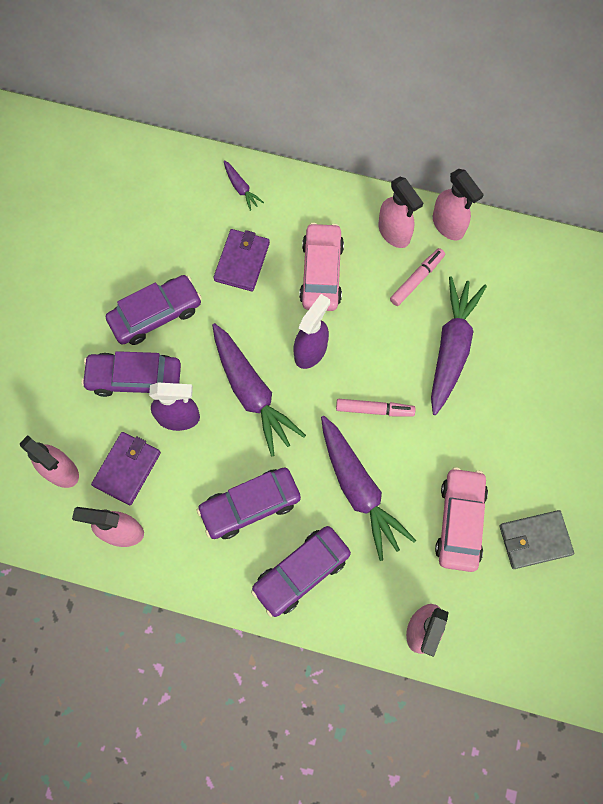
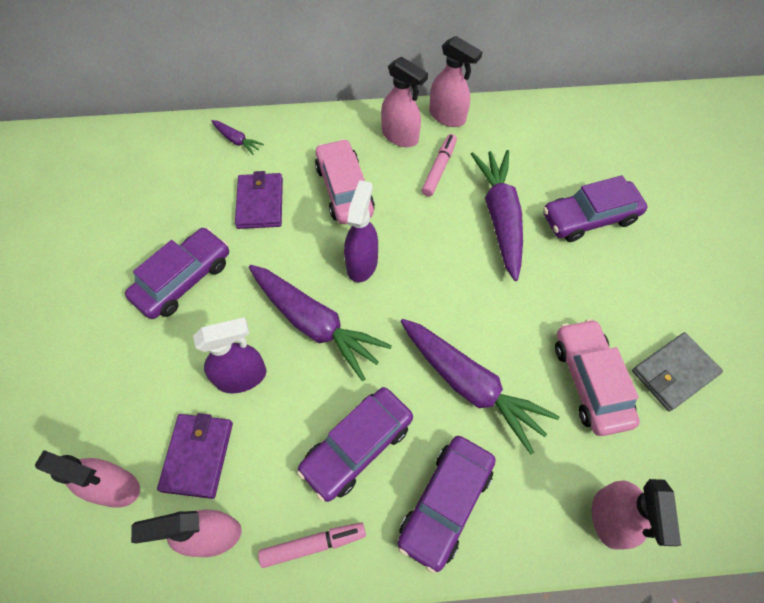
camera: 20 degrees left, 10 degrees down
(134, 378) = (178, 352): purple car -> purple car (589, 218)
(374, 410) = (451, 298): pink marker -> pink marker (313, 544)

